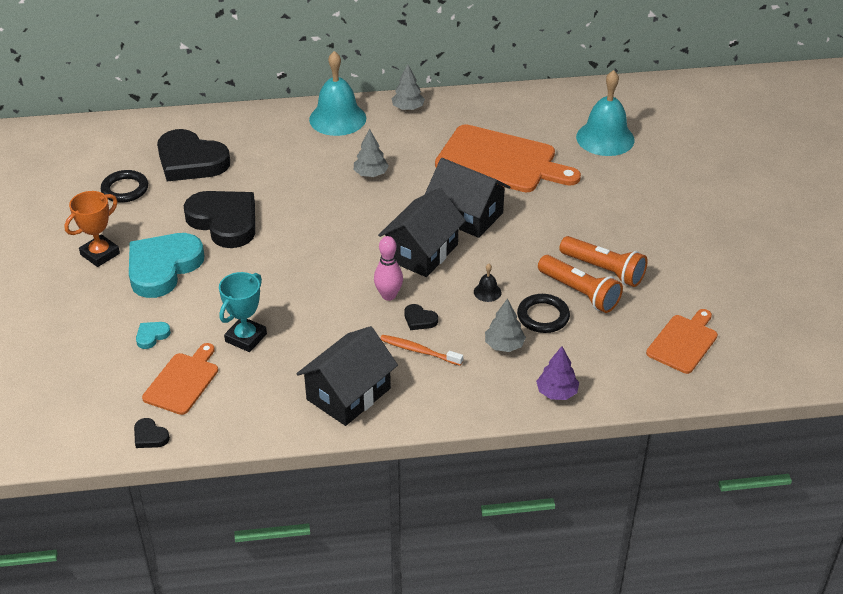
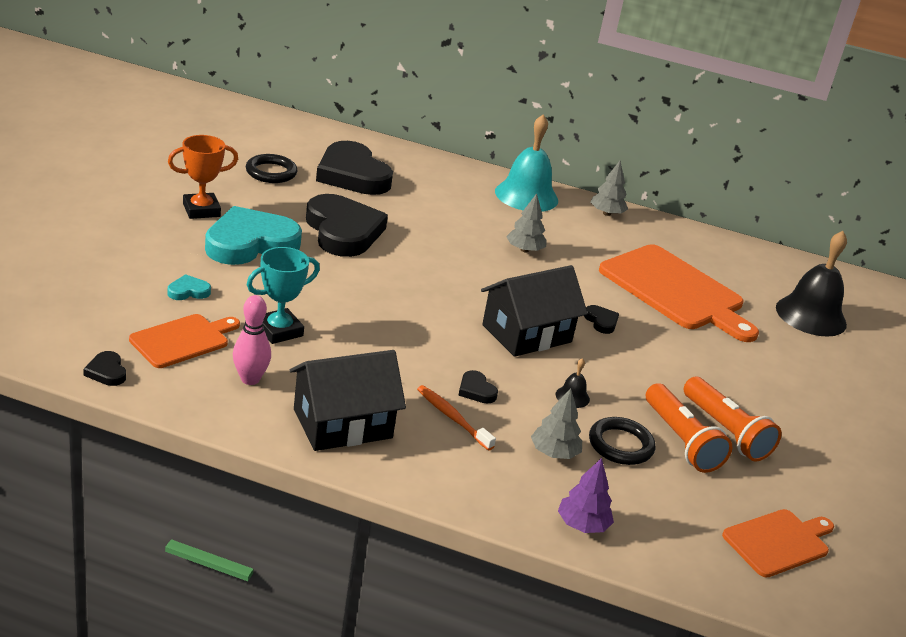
camera: 20 degrees right, 10 degrees down
(388, 295) = (459, 356): pink bowling pin -> pink bowling pin (250, 379)
(466, 215) = (601, 321): black house -> black heart
(605, 138) = (811, 315): turquoise bell -> black bell

